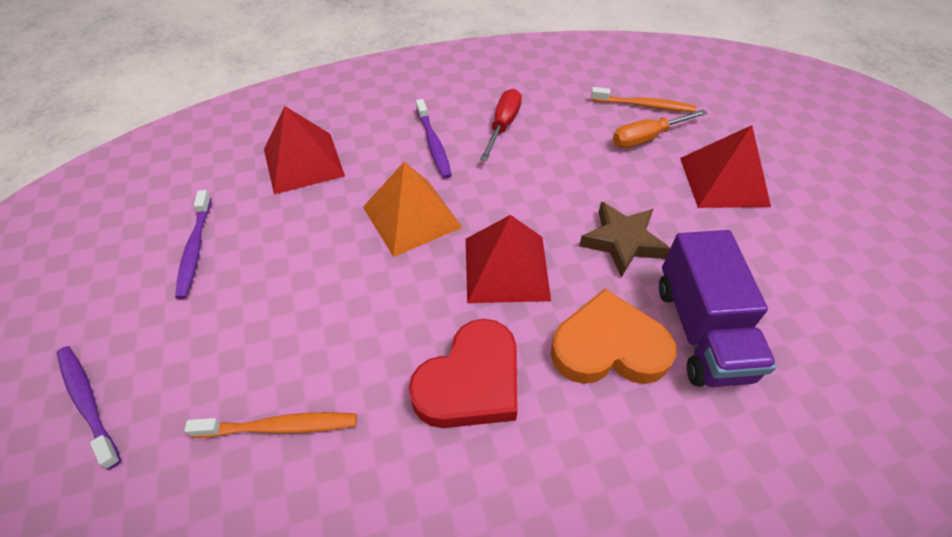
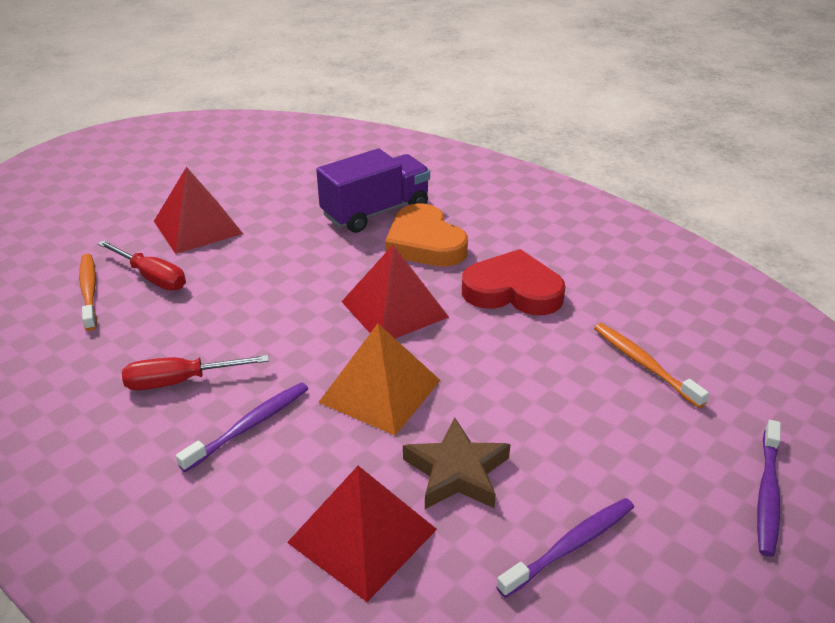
camera: 120 degrees left, 15 degrees down
(622, 242) = (314, 260): brown star -> brown star (457, 472)
(647, 138) = (152, 277): orange screwdriver -> red screwdriver

